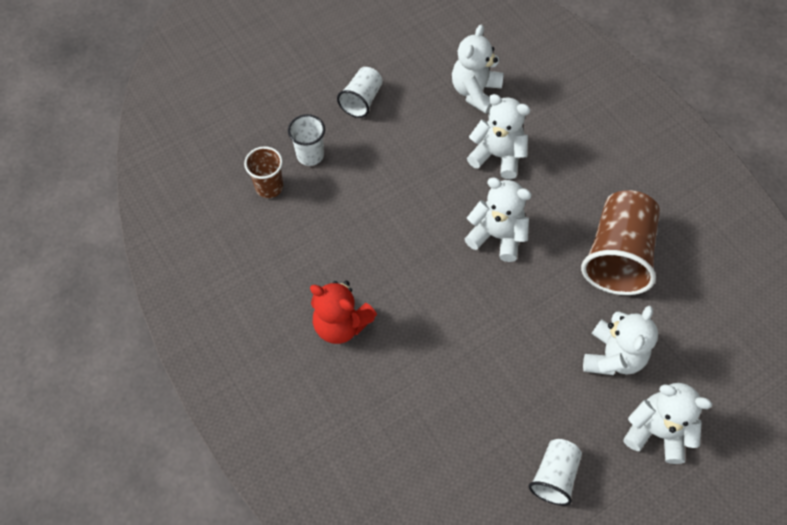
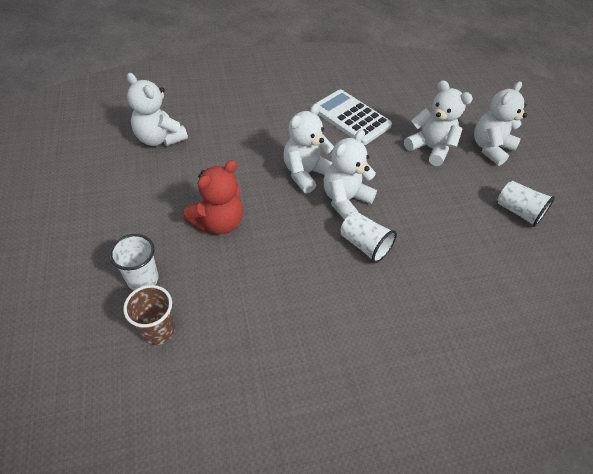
camera: 75 degrees left, 10 degrees down
(341, 324) = (349, 312): red teddy bear -> red teddy bear (218, 222)
(361, 100) = (108, 216): white cup -> white cup (364, 245)
(497, 156) = (231, 147): white teddy bear -> white teddy bear (345, 200)
(617, 255) = (351, 117): brown cup -> white calculator

